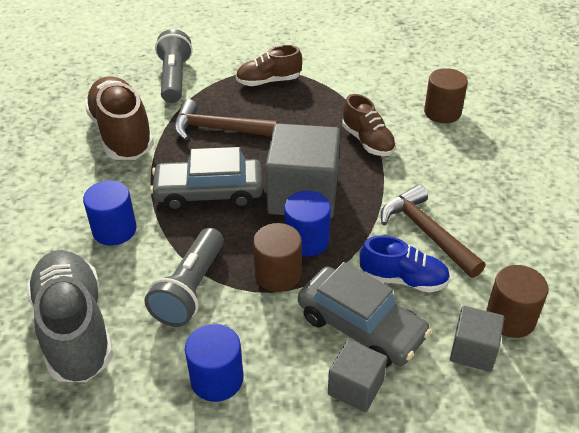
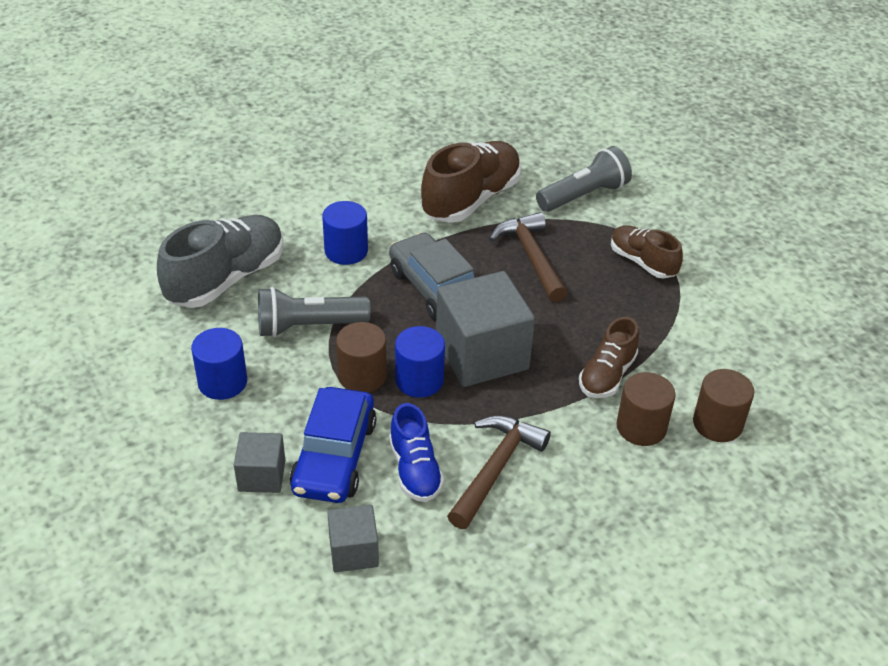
camera: 60 degrees right, 0 degrees up
(361, 326) = (334, 456): grey car -> blue car
(510, 318) = (415, 572): brown cylinder -> brown cylinder (641, 427)

